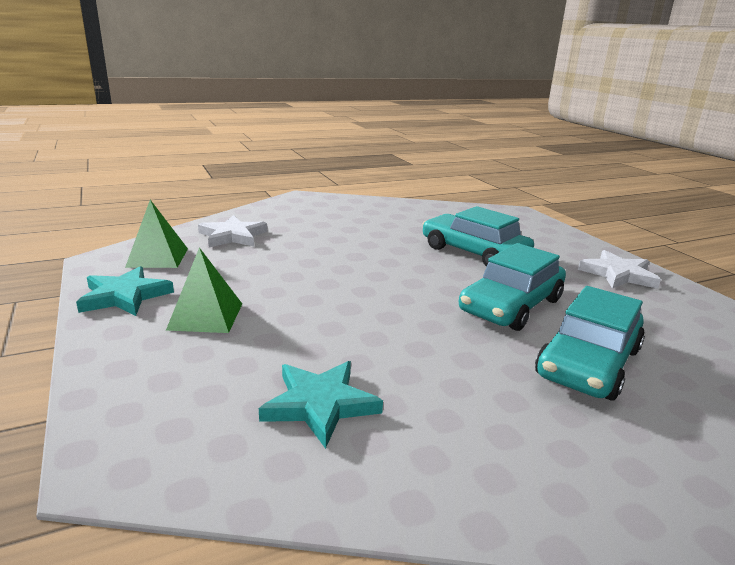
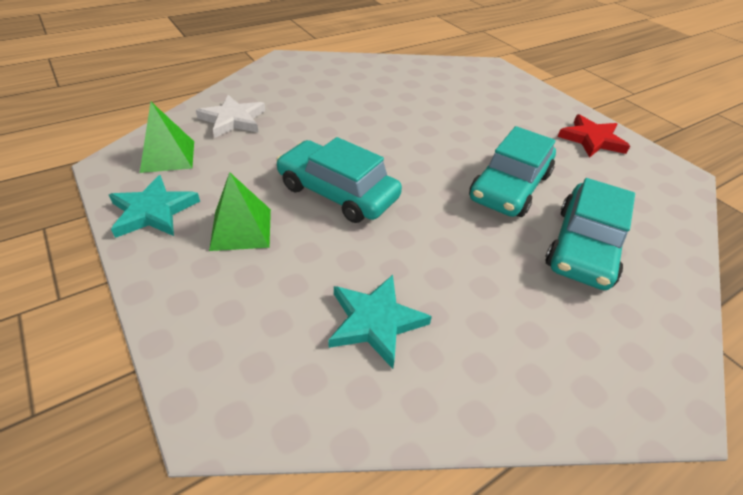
camera: 10 degrees left, 20 degrees up
(474, 252) = (464, 123): turquoise car -> turquoise car (337, 192)
(618, 274) = (591, 139): white star -> red star

